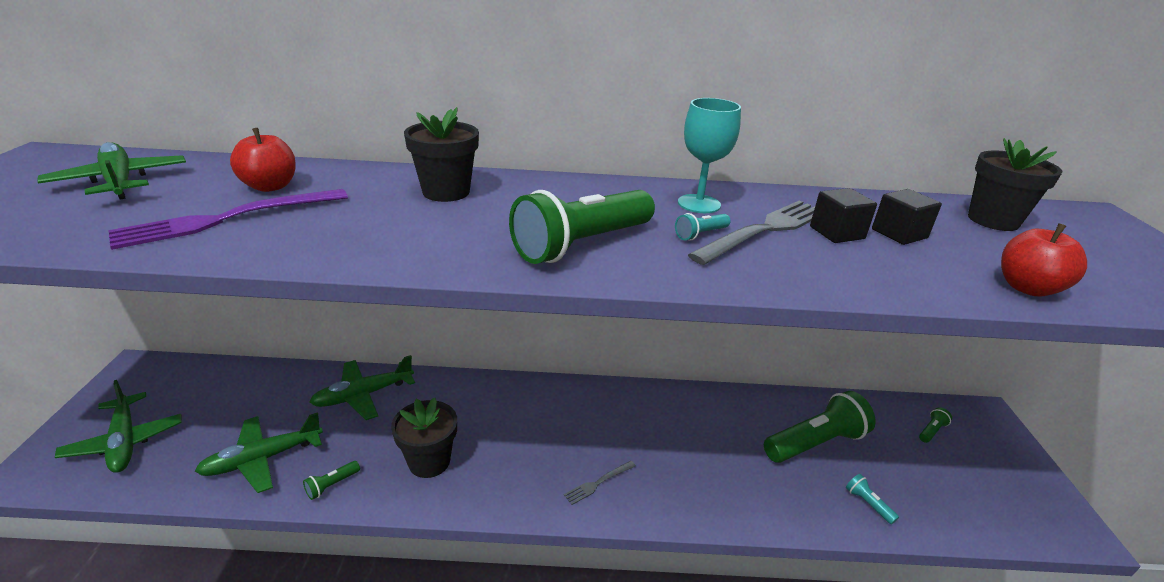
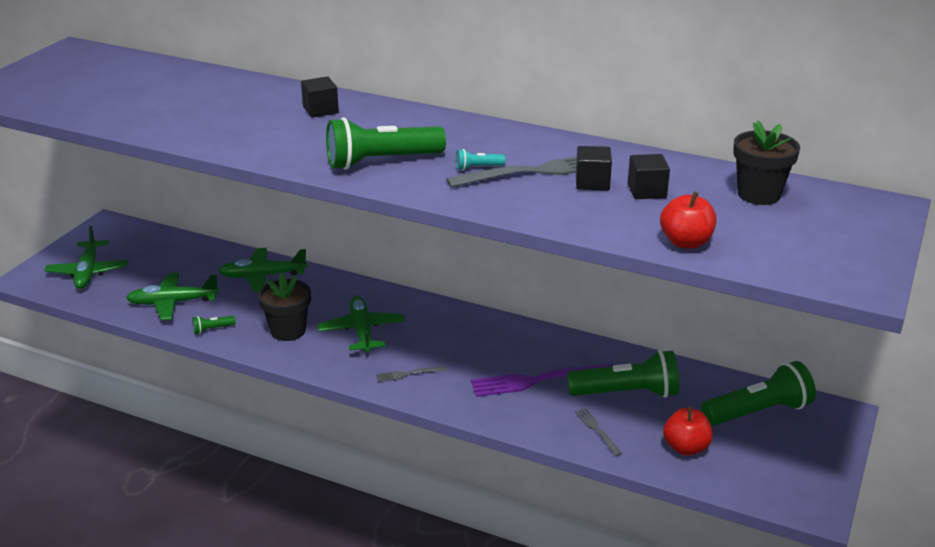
camera: 25 degrees right, 0 degrees up
(119, 182) = (113, 76): green plane -> green plane (362, 331)
(227, 219) = (167, 112): purple fork -> purple fork (538, 380)
(270, 186) = (204, 91): red apple -> red apple (686, 448)
(446, 192) = (320, 110): black flower pot -> black cube
(699, 204) = (507, 145): turquoise goblet -> none
(828, 498) = (597, 430): none -> grey fork
(868, 504) = (629, 442): turquoise flashlight -> none
(931, 431) = (758, 412): green flashlight -> green flashlight, size x2.41

